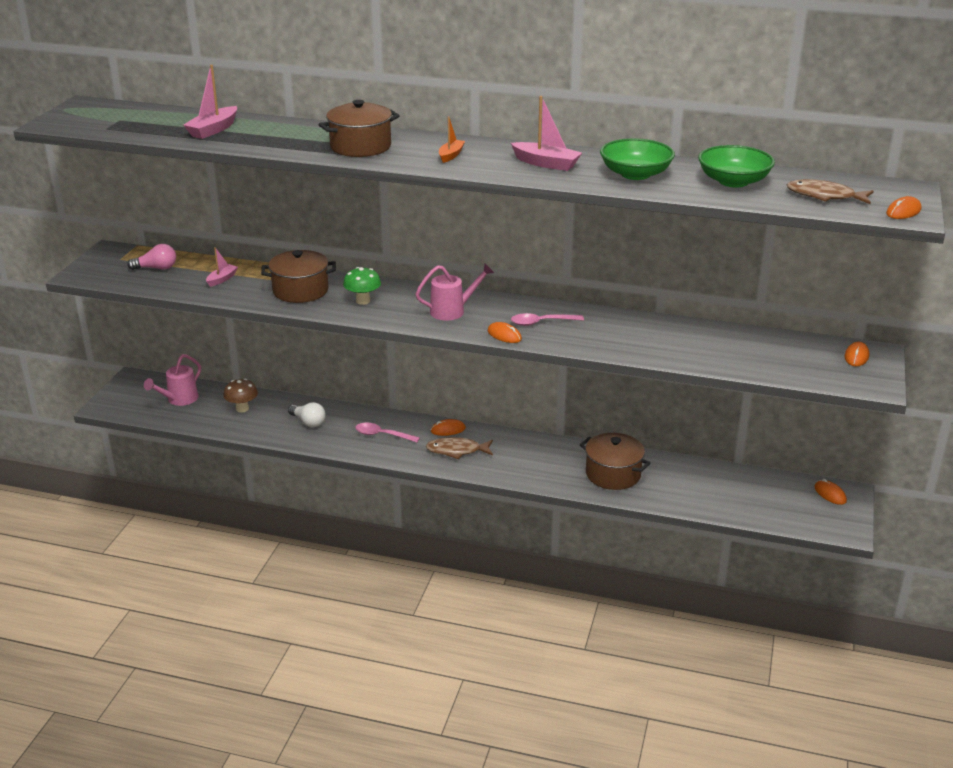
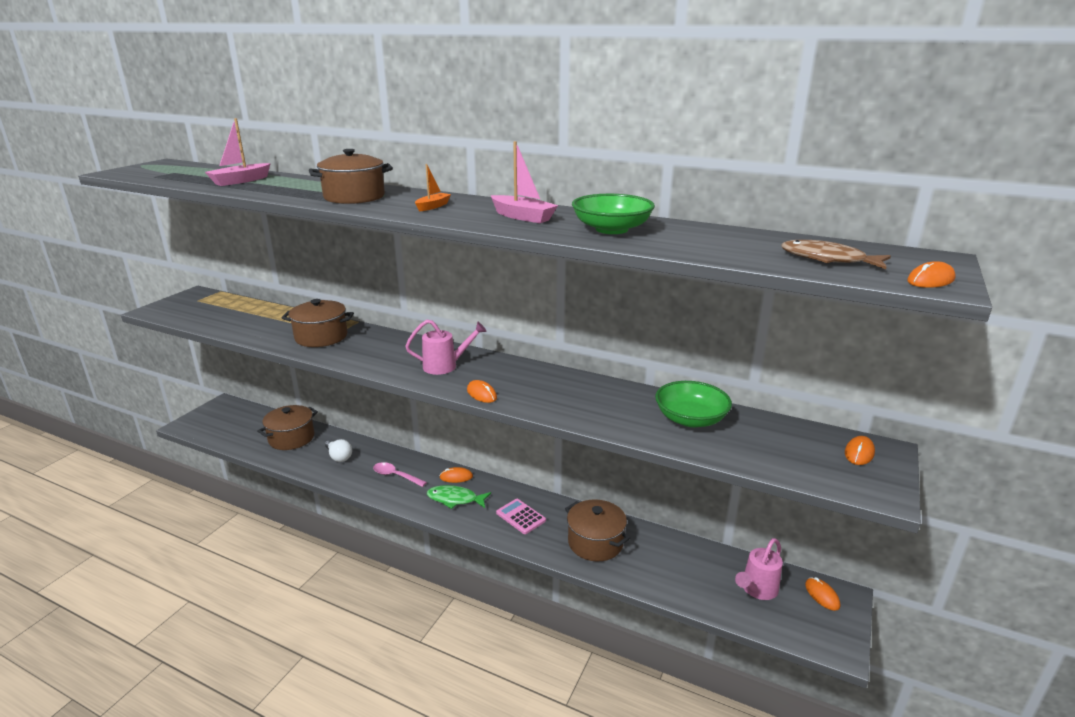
camera: 10 degrees right, 5 degrees down
(156, 268) = (218, 309): pink light bulb -> none
(179, 400) = (246, 425): pink watering can -> pink watering can (757, 589)
(222, 279) = (263, 322): pink boat -> none
(242, 408) = (291, 438): brown mushroom -> brown pot
(363, 301) = (369, 350): green mushroom -> none
(457, 451) = (455, 499): brown fish -> green fish
(531, 459) = (520, 517): none -> pink calculator
(541, 322) = (525, 384): pink spoon -> none
(733, 181) = (720, 241): green bowl -> green bowl (690, 419)

